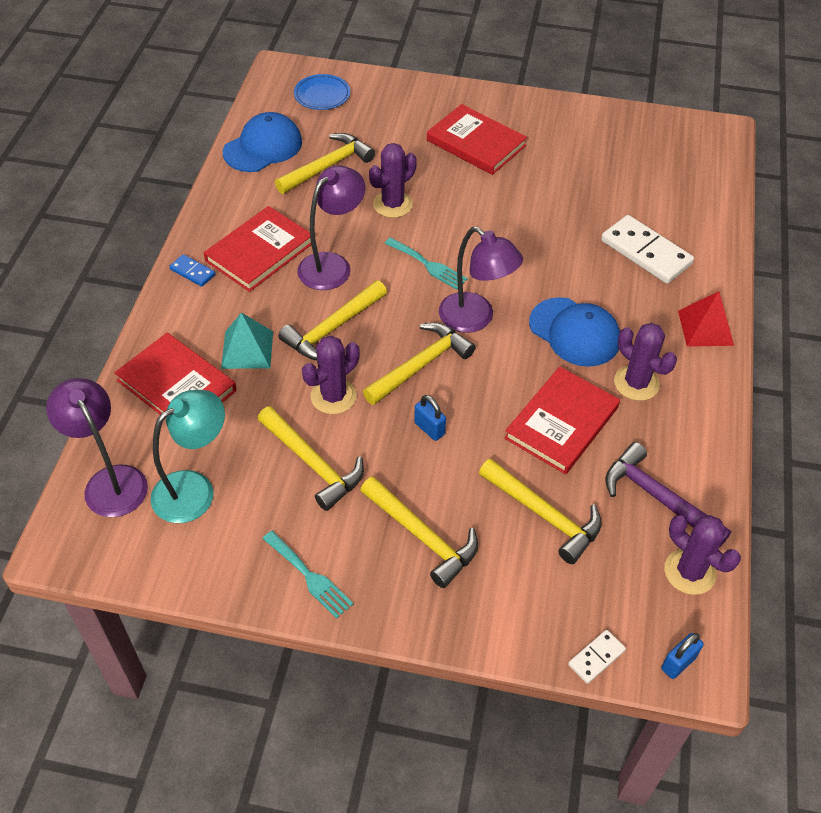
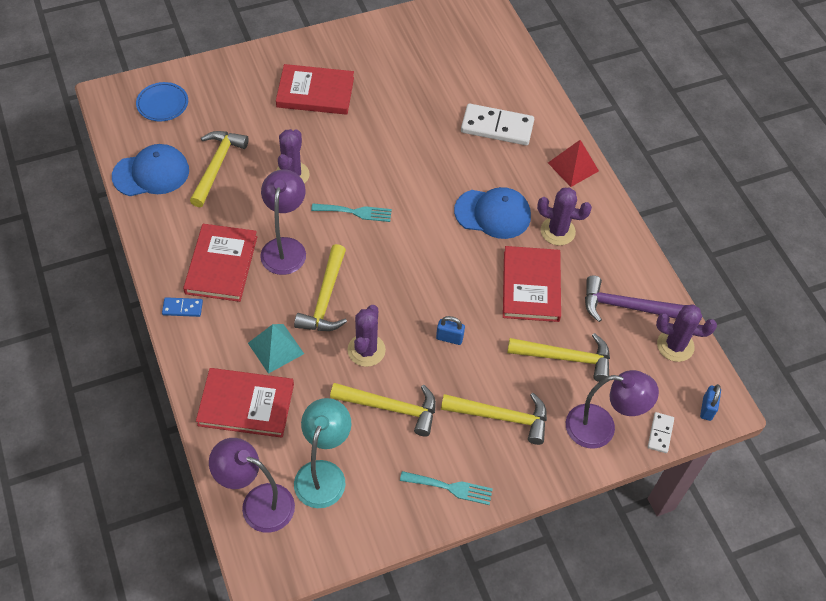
camera: 35 degrees left, 5 degrees up
(263, 147) = (151, 173): blue cap -> blue cap turned 60 degrees clockwise
(420, 365) = (408, 294): yellow hammer -> none
(475, 319) = (419, 238): purple lamp -> purple lamp (601, 428)

